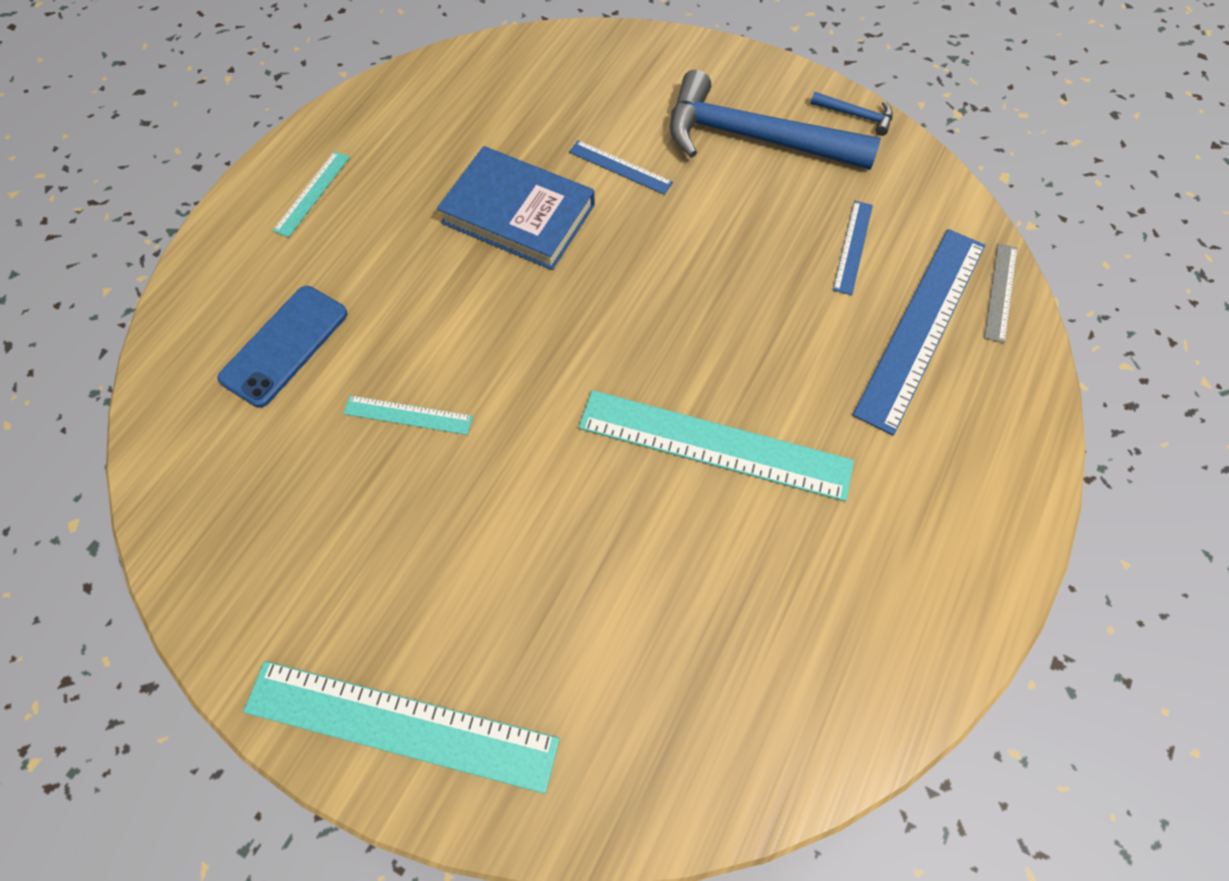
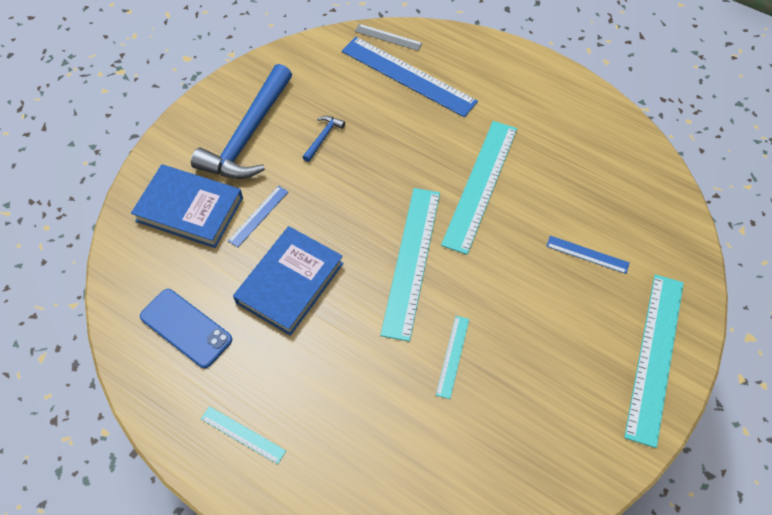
camera: 85 degrees left, 5 degrees down
(285, 346) = (389, 445): blue phone -> blue phone (186, 328)
(562, 354) = (412, 261): none -> turquoise ruler
(622, 96) = (189, 209): none -> blue book
(852, 247) = (347, 98): blue ruler -> blue ruler (587, 254)
(856, 115) = (240, 78): blue hammer -> blue hammer (323, 137)

